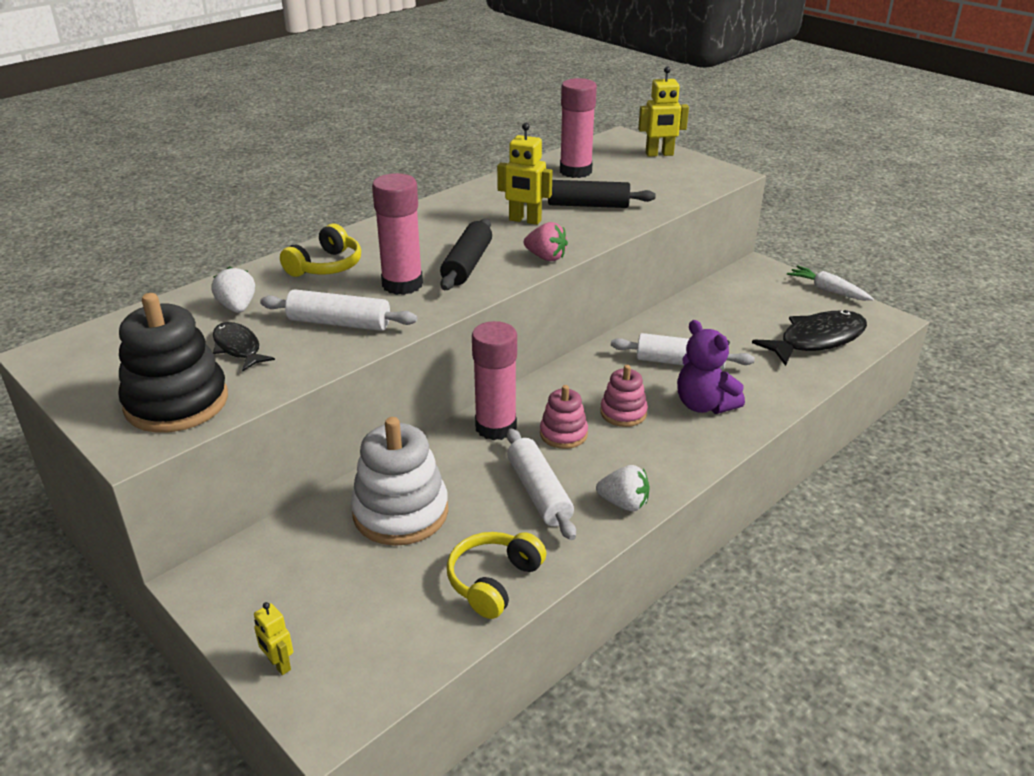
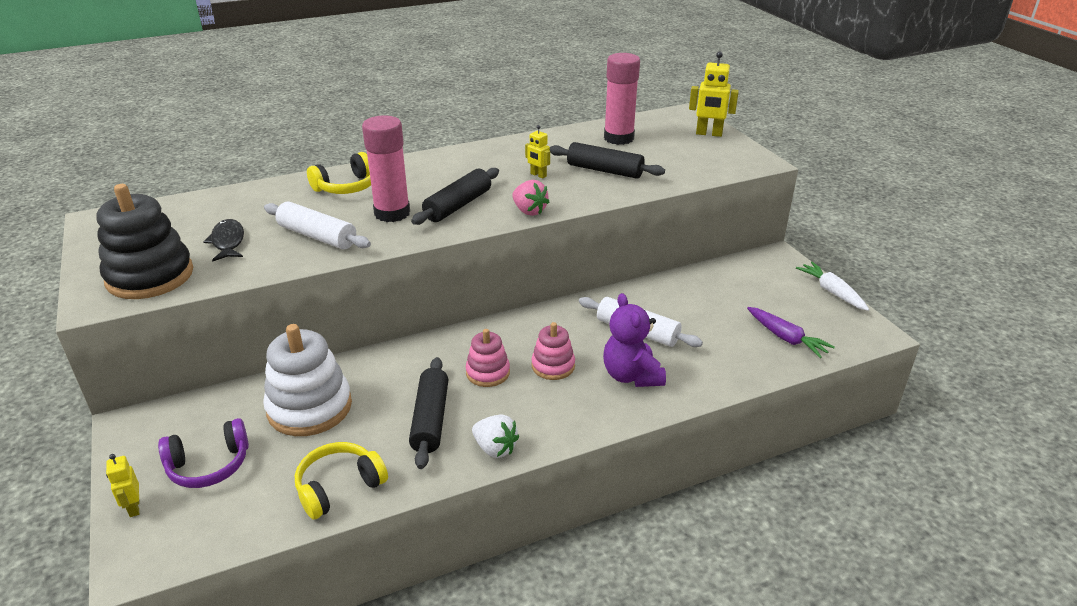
camera: 20 degrees right, 0 degrees up
(237, 307) = (254, 209): white strawberry -> none
(332, 598) = (209, 465): none -> purple headphones
(495, 427) = (436, 353): pink glue stick -> none
(525, 220) = (538, 175): yellow robot -> yellow robot, size x0.59
(539, 492) = (430, 419): white rolling pin -> black rolling pin
(817, 340) = (786, 338): black fish -> purple carrot

